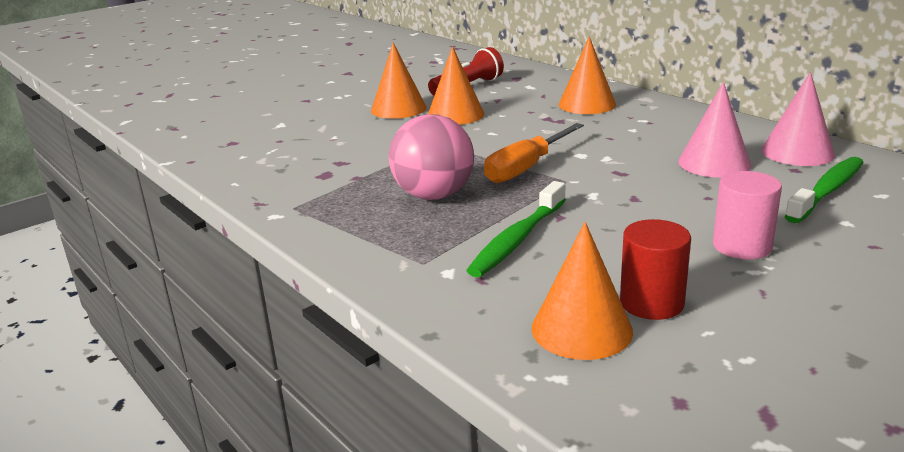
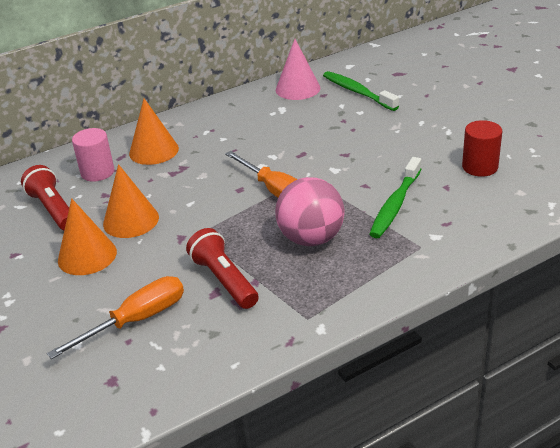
camera: 80 degrees left, 10 degrees up
(305, 139) = (136, 320): none -> orange screwdriver
(359, 163) = (224, 280): none -> red flashlight
(517, 239) = (395, 205): green toothbrush -> green toothbrush turned 75 degrees clockwise
(581, 329) = (506, 192): orange cone -> none
(714, 163) = (302, 118): pink cone -> none
(742, 246) = (420, 130): pink cylinder -> pink cylinder (97, 172)

